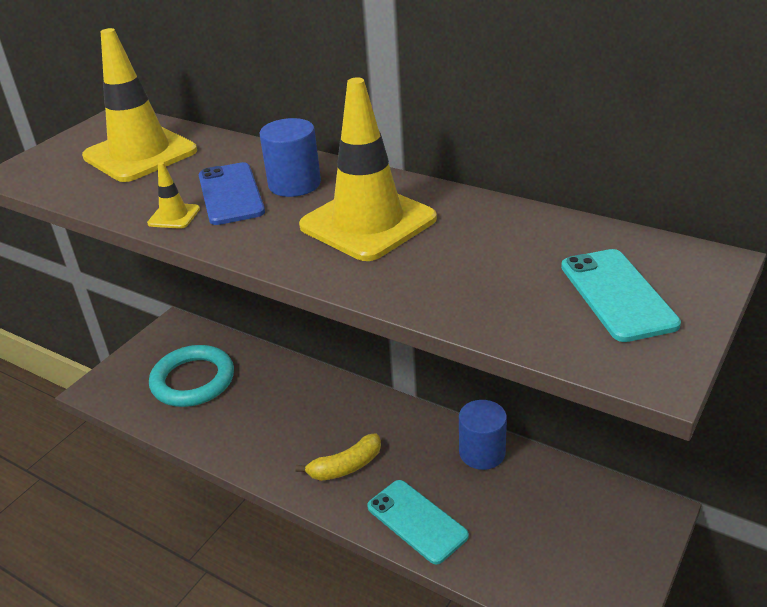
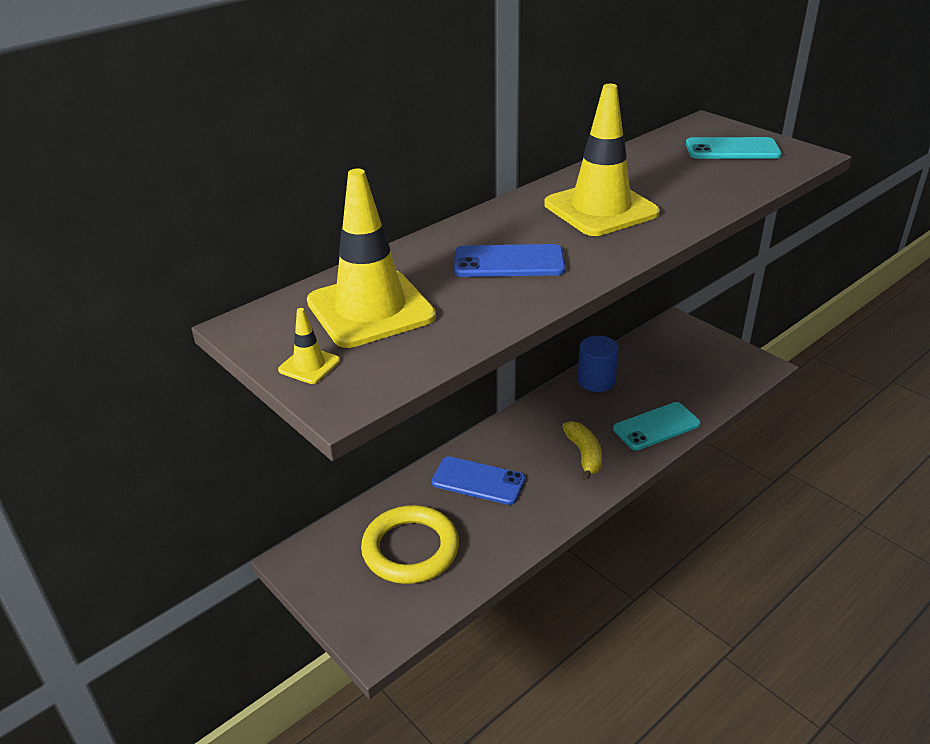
camera: 75 degrees left, 0 degrees up
(174, 216) = (534, 292): yellow traffic cone -> yellow traffic cone (309, 365)
(193, 380) = (410, 549): turquoise ring -> yellow ring
(285, 399) = (478, 481): none -> blue phone
(294, 184) = (511, 232): blue cylinder -> none

